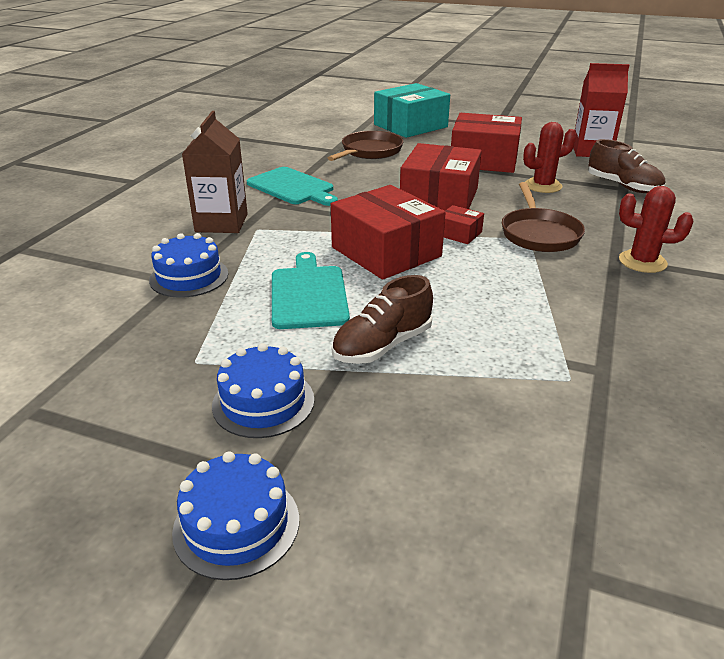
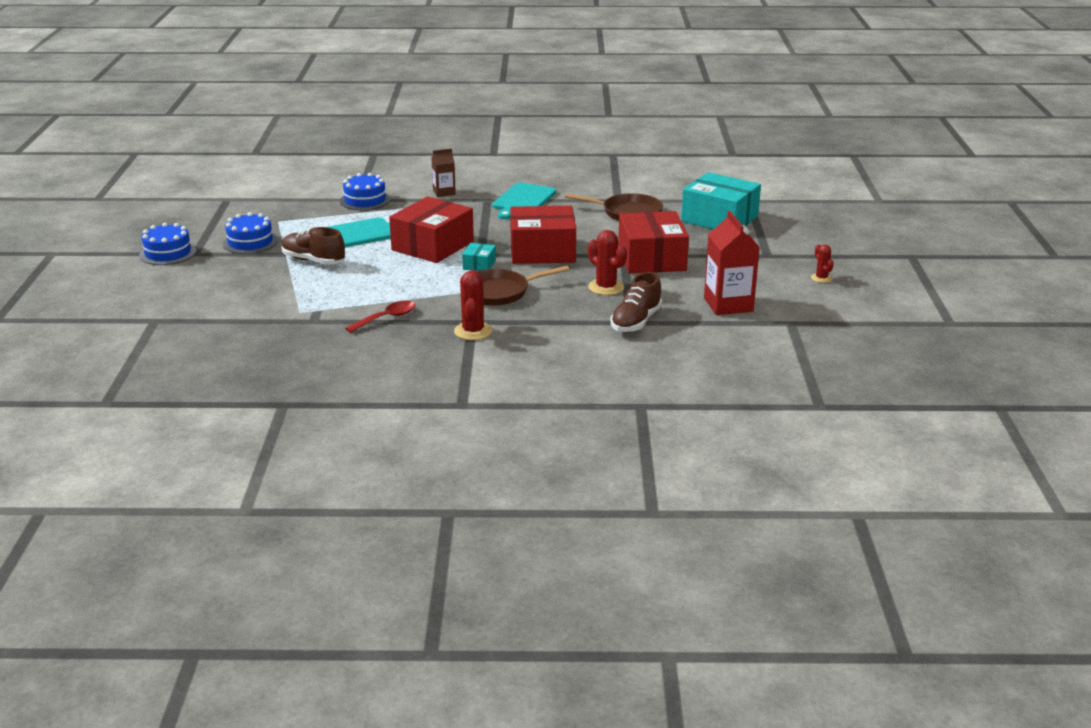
camera: 70 degrees right, 5 degrees down
(221, 223) = (444, 192): brown carton -> brown carton, size x0.58
(459, 233) = (479, 265): red box -> turquoise box
(548, 119) = (821, 278): none -> red cactus
(600, 311) = (386, 318): none -> red spoon

